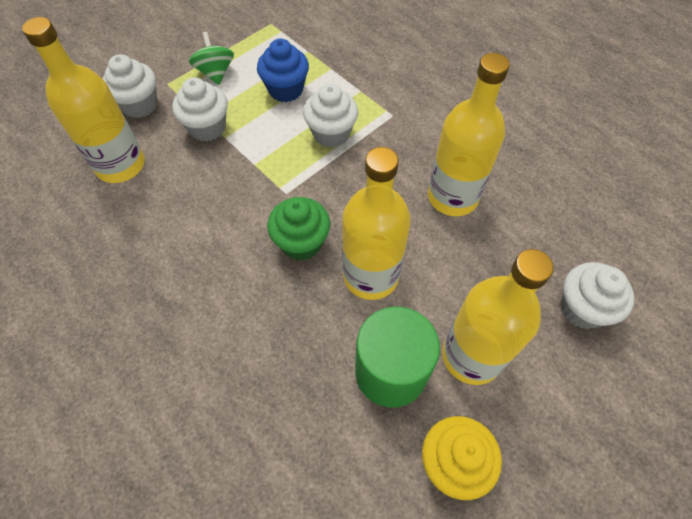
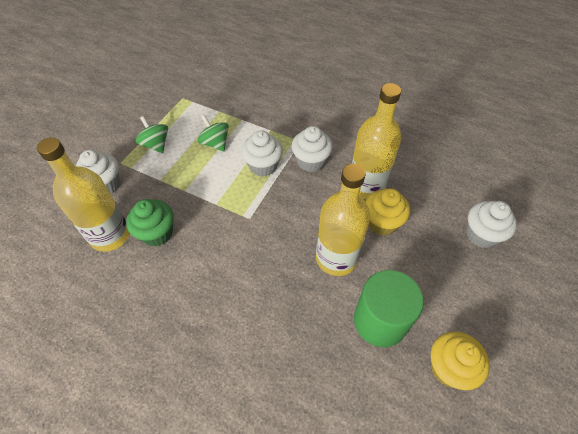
camera: 20 degrees left, 5 degrees down
(207, 128) = (168, 187): white cupcake -> white cupcake (311, 161)
(286, 90) = (215, 143): blue cupcake -> green spinning top
(301, 243) = (276, 250): green cupcake -> green cupcake (157, 233)
(451, 250) = (382, 223): none -> yellow cupcake
(471, 356) = (428, 290): yellow bottle -> none

